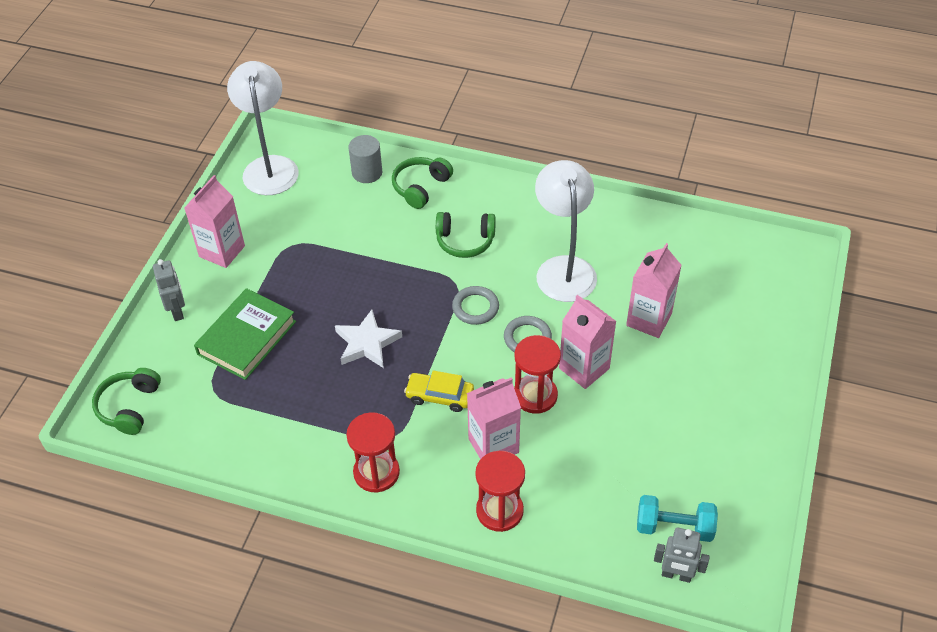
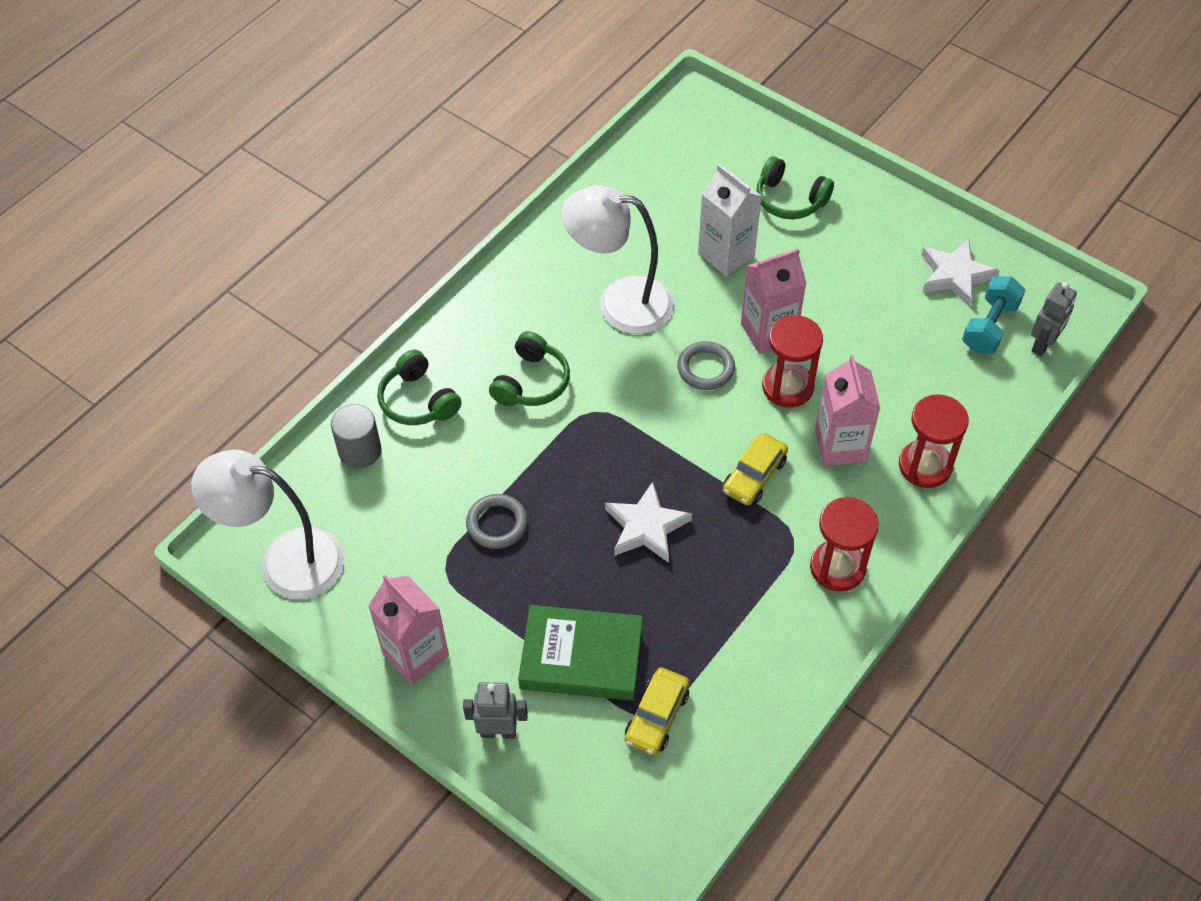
camera: 70 degrees left, 5 degrees up
(129, 407) = (638, 822): green headphones -> green headphones (790, 199)
(213, 394) = (657, 716): none -> yellow car
(246, 338) = (581, 657): green book -> green book turned 45 degrees counterclockwise
(475, 307) = (640, 403): grey ring -> grey ring (497, 524)
(649, 319) = (726, 254): pink carton -> white carton
(719, 487) = (955, 275): none -> white star

